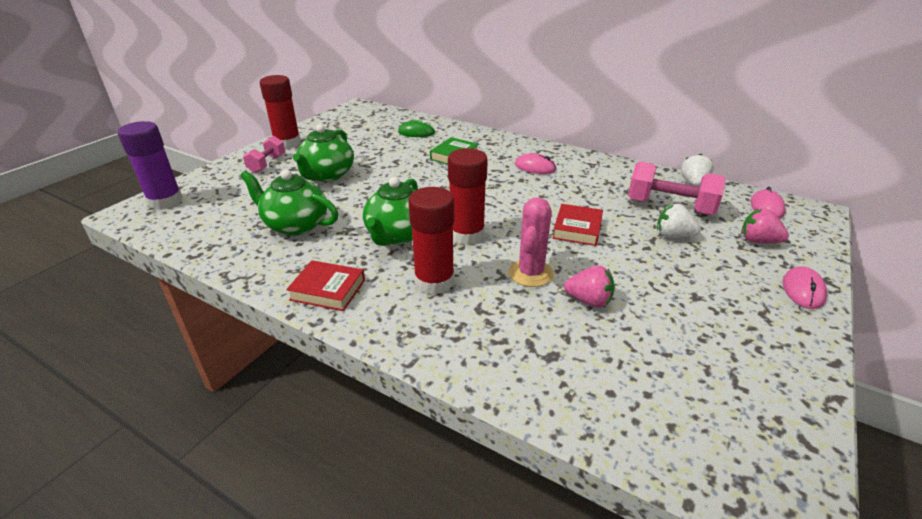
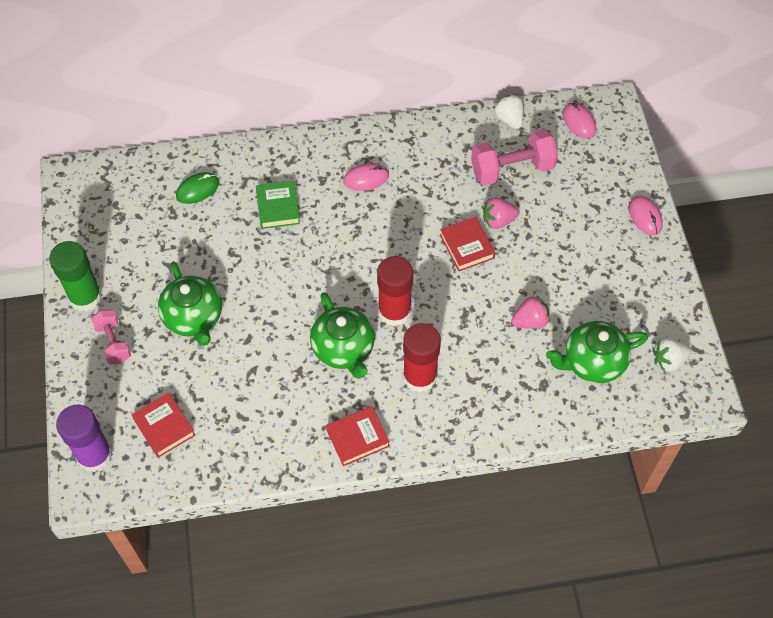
camera: 40 degrees left, 25 degrees up
(222, 210) = (164, 427): none -> red book
(287, 143) = (85, 297): red glue stick -> green glue stick
(295, 225) = (251, 397): green teapot -> green teapot (592, 362)
(530, 273) = (474, 321): pink cactus -> none
(673, 236) = (537, 208): white strawberry -> white strawberry (668, 360)
(758, 241) = (594, 175): pink strawberry -> pink strawberry (498, 220)

